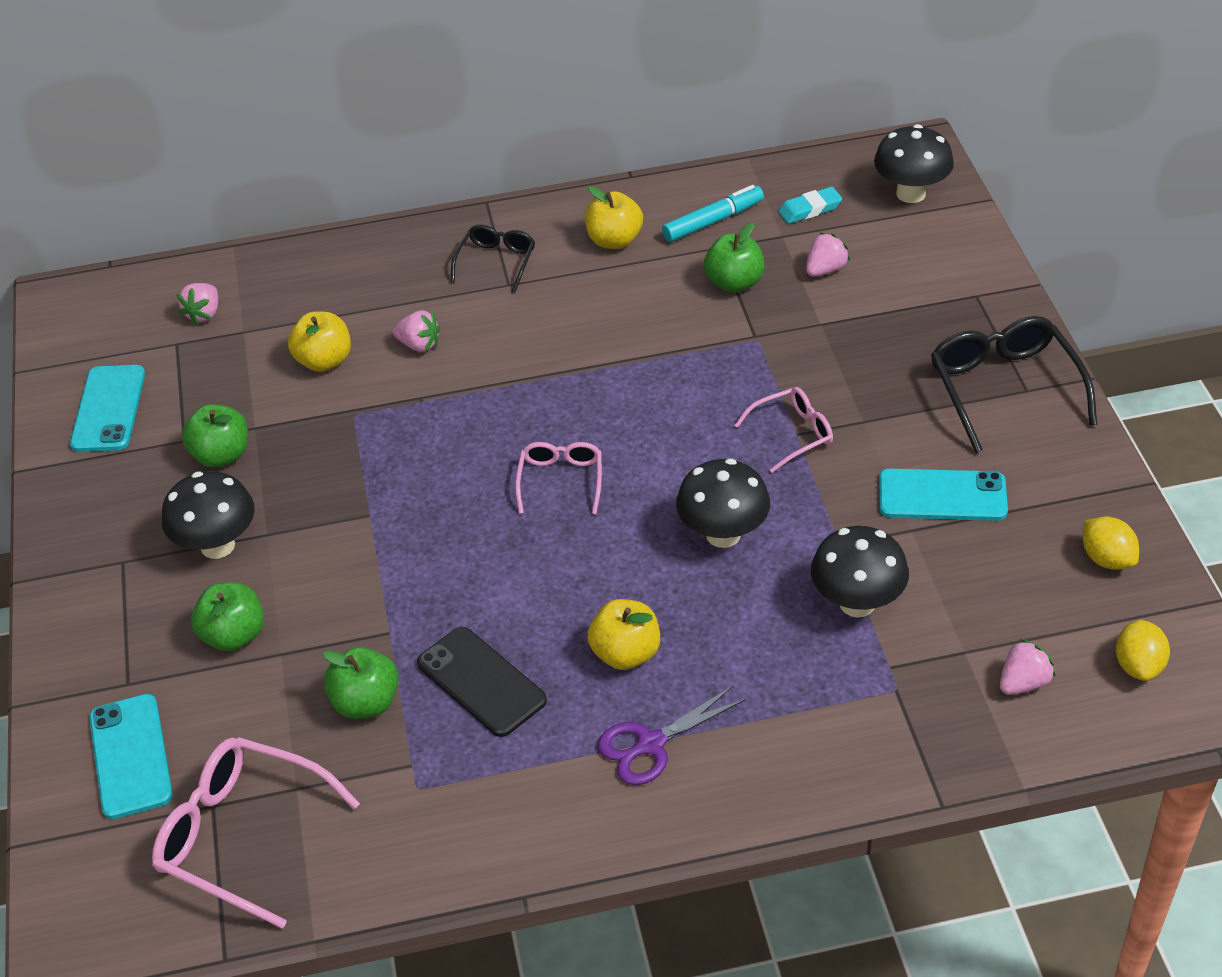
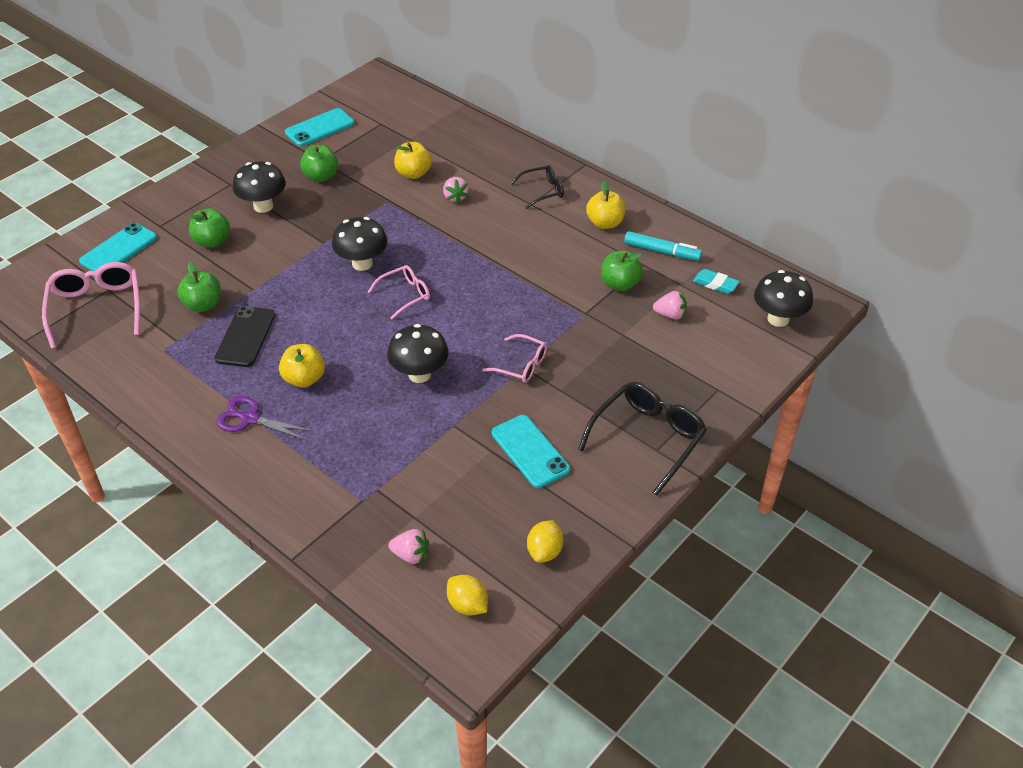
camera: 50 degrees right, 0 degrees up
(204, 314) = (408, 120): pink strawberry -> none
(857, 603) = (414, 453): black mushroom -> black mushroom (362, 263)
(1138, 665) = (467, 605): yellow lemon -> yellow lemon turned 75 degrees clockwise

